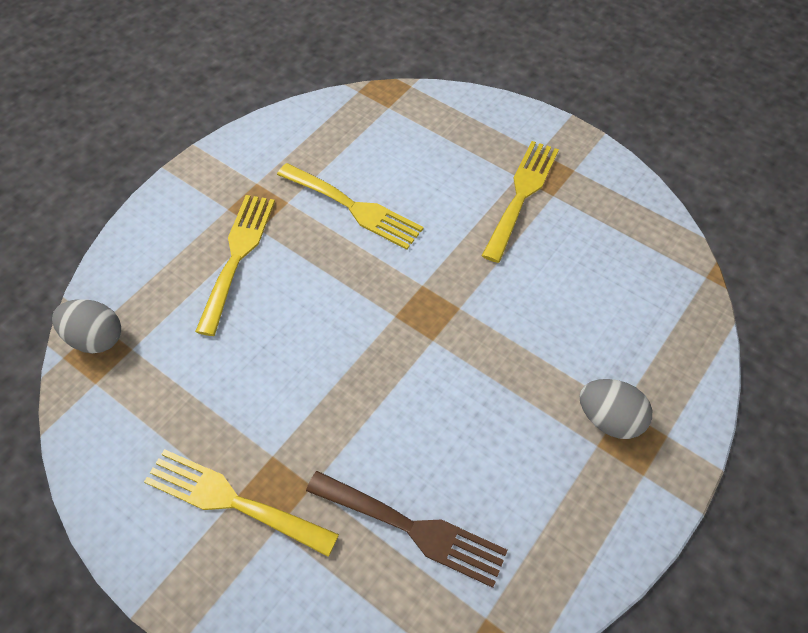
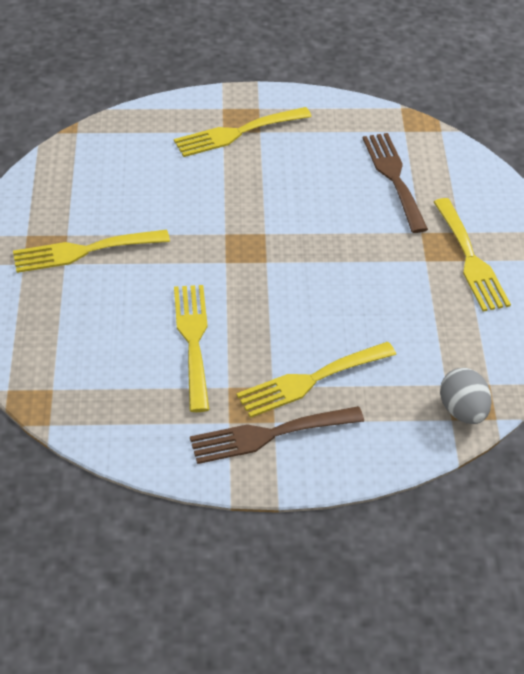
camera: 130 degrees left, 10 degrees down
(219, 197) = (269, 435): none -> brown fork
(609, 419) = (237, 133): grey egg -> yellow fork

